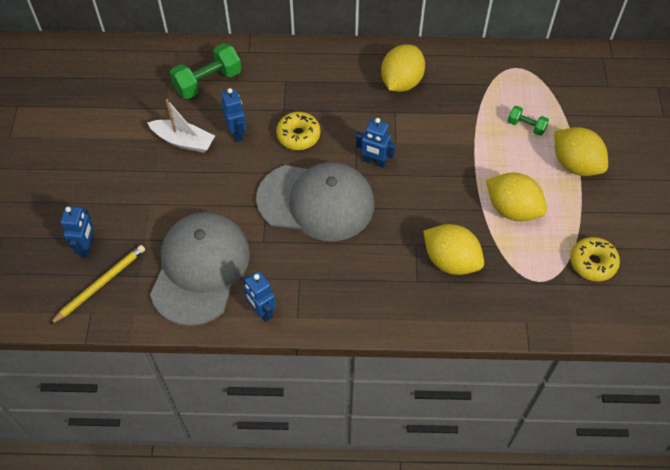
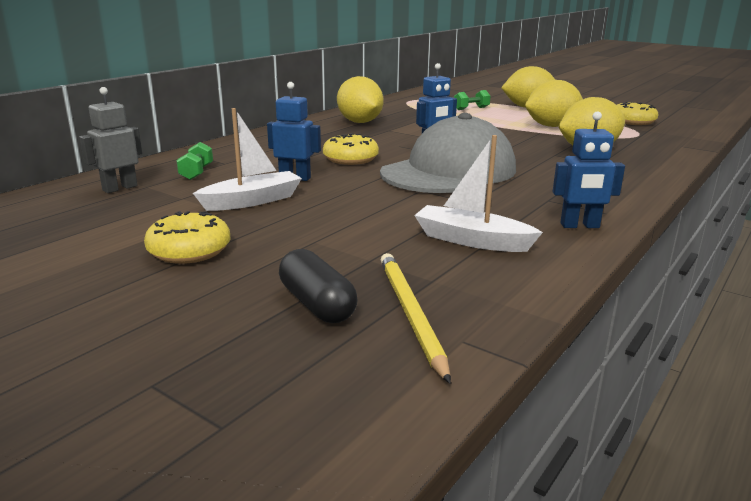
camera: 55 degrees left, 35 degrees down
(87, 247) = (317, 304): blue robot -> black capsule
(104, 164) = (189, 251): none -> yellow donut
(157, 71) = (120, 188): none -> grey robot
(200, 269) = (471, 240): grey cap -> white boat
(208, 82) = (196, 172): green dumbbell -> green dumbbell, size x0.55

